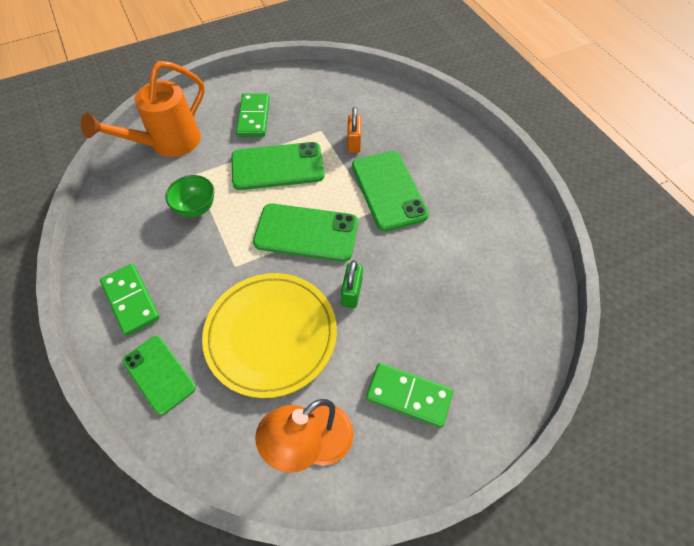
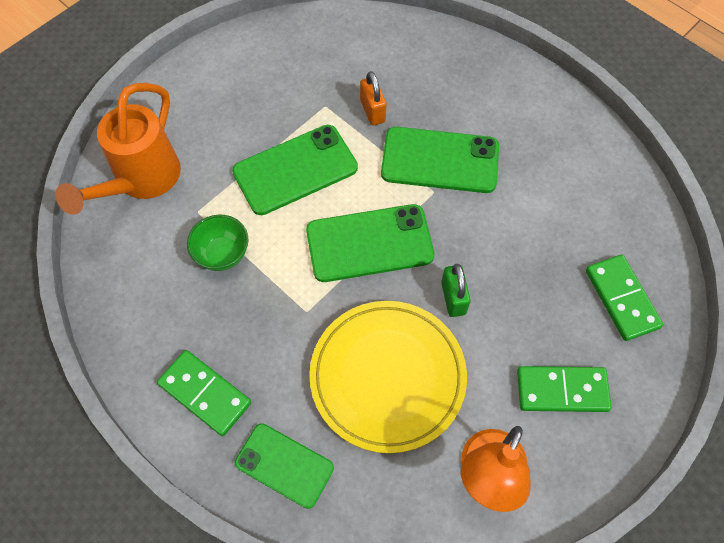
camera: 20 degrees left, 5 degrees up
(253, 117) = (232, 112): green domino -> green domino (621, 299)
(388, 190) = (440, 160): green phone -> green phone turned 45 degrees counterclockwise

